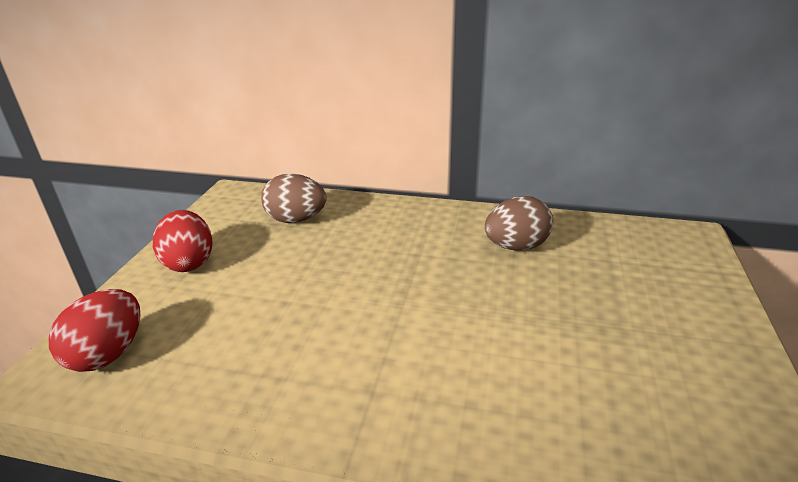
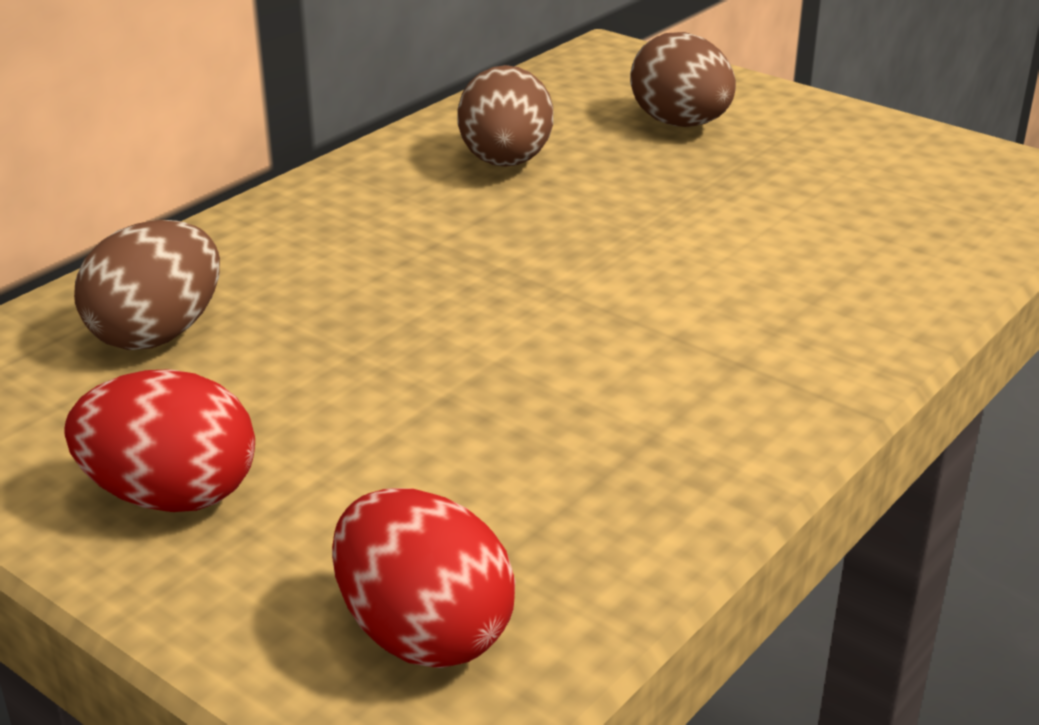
camera: 65 degrees left, 0 degrees up
(633, 287) = (680, 124): none -> brown egg

